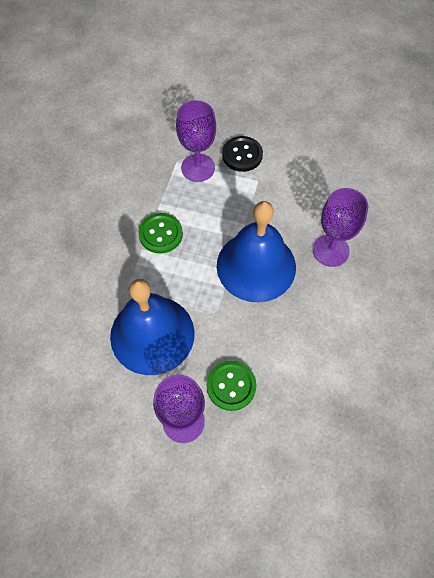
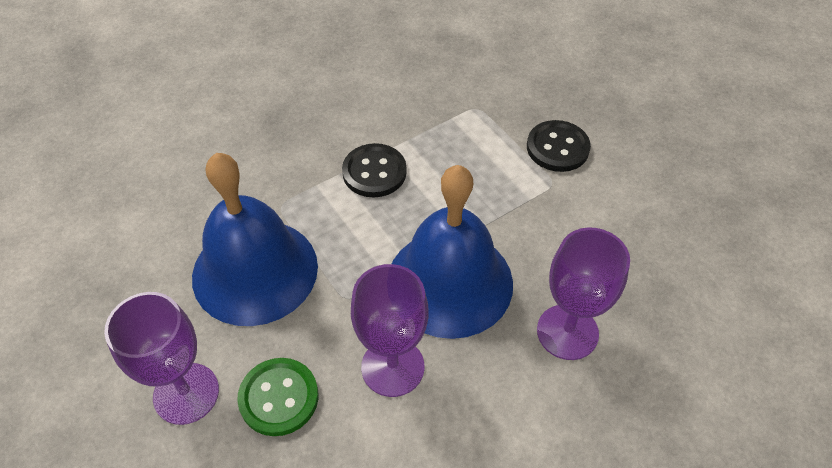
camera: 40 degrees right, 10 degrees down
(160, 234) = (374, 172): green button -> black button
(198, 168) = (488, 130): purple goblet -> purple goblet (392, 367)

